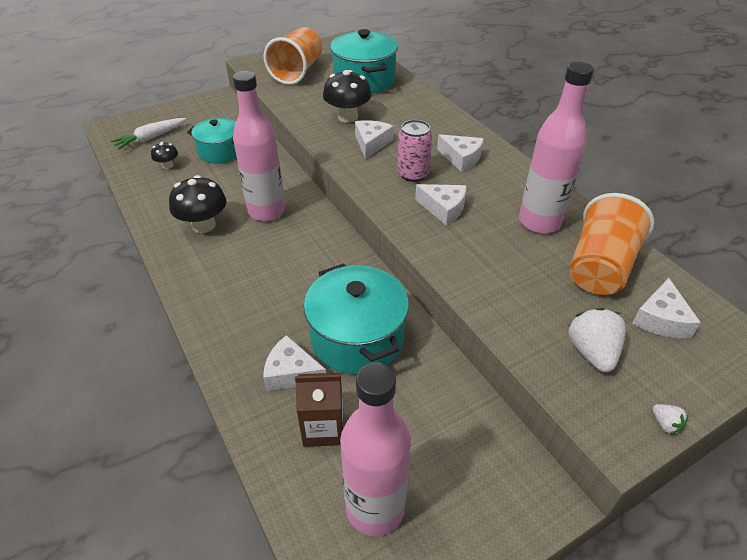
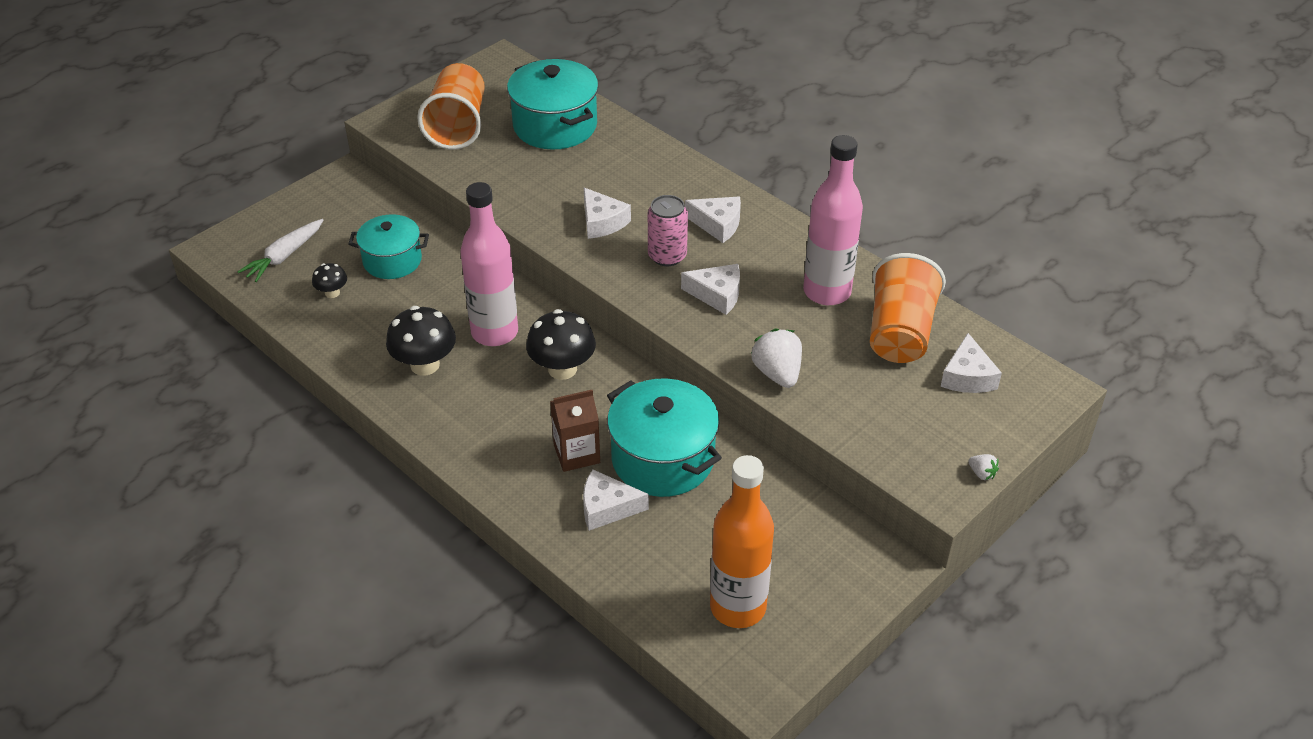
camera: 15 degrees left, 0 degrees up
(323, 428) = (662, 552): brown carton -> brown carton (576, 454)
(348, 117) = (556, 188): black mushroom -> black mushroom (562, 369)
(371, 143) = (602, 222): white cheese -> white cheese turned 150 degrees clockwise
(375, 508) = (738, 607): pink bottle -> orange bottle
(591, 352) = (906, 422): white strawberry -> white strawberry (777, 373)

